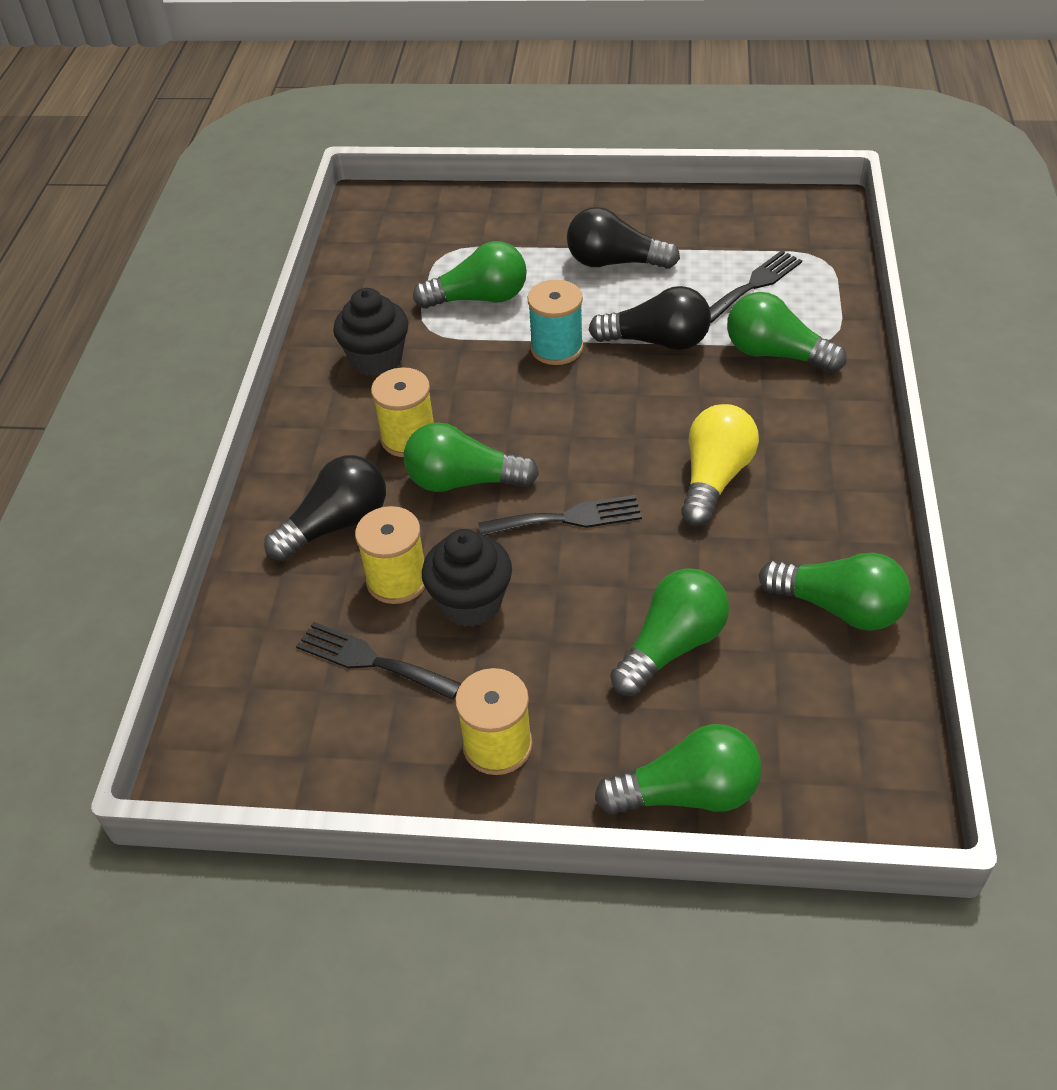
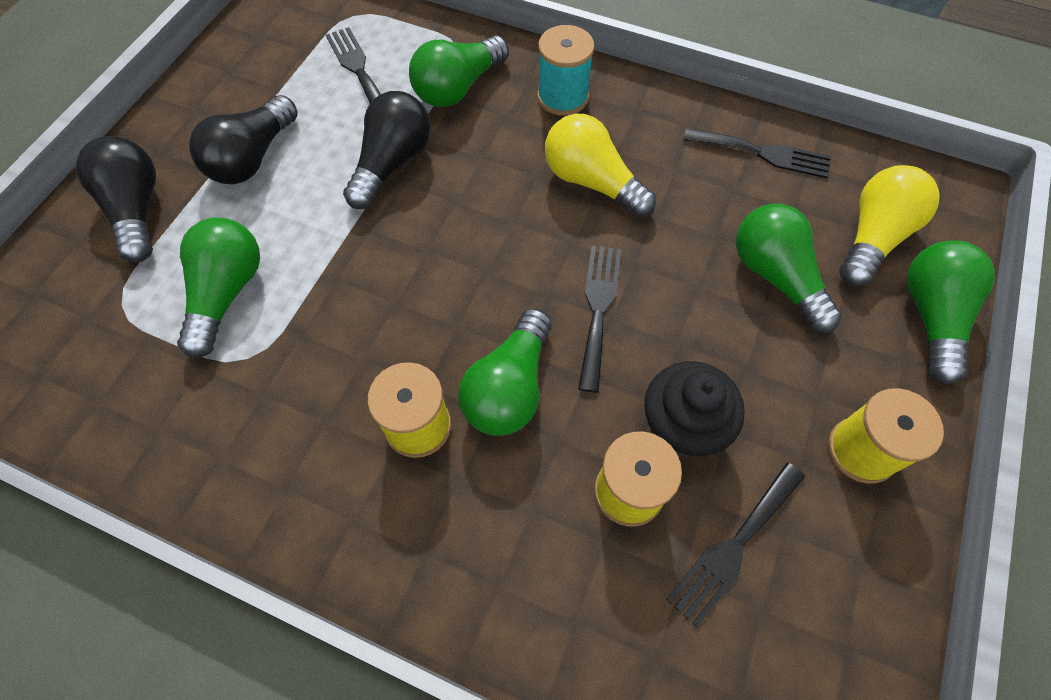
camera: 75 degrees left, 15 degrees up
(336, 525) = (523, 539): black light bulb -> black light bulb (137, 209)
(377, 359) = (266, 428): black cupcake -> none
(556, 348) = (353, 246): turquoise spool -> turquoise spool (562, 97)
(773, 726) = (873, 237): none -> yellow light bulb
(839, 607) = (763, 153): green light bulb -> black fork

